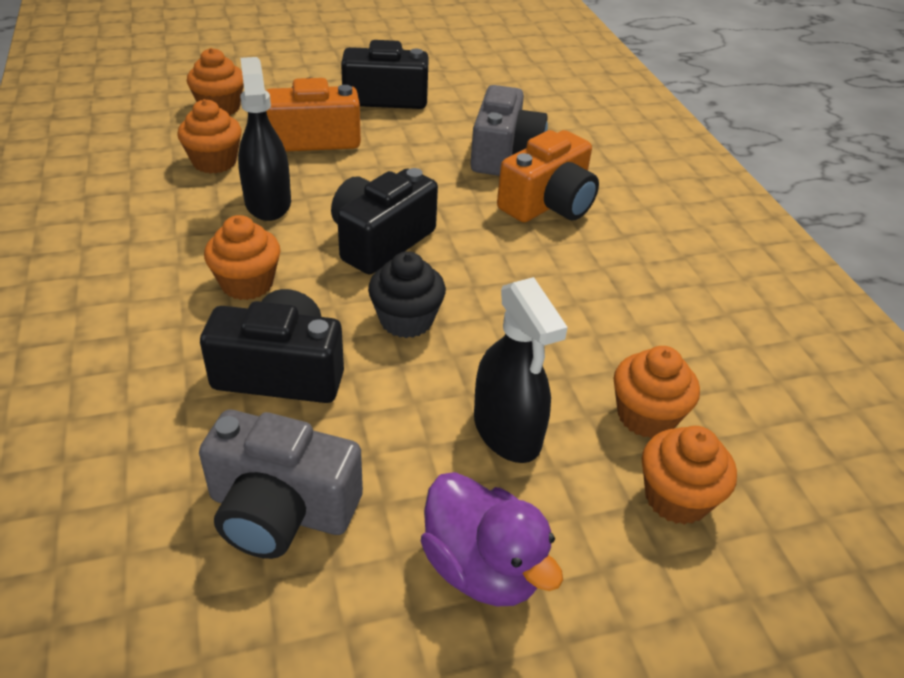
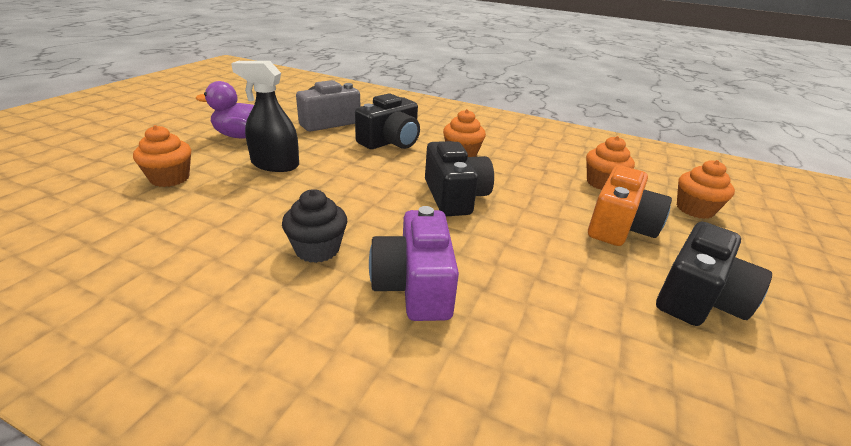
camera: 130 degrees right, 10 degrees down
(268, 203) = (535, 182): black spray bottle -> none
(406, 320) = (377, 175): black cupcake -> black cupcake (317, 249)
(504, 154) = (521, 311): grey camera -> none
(548, 204) = (414, 286): orange camera -> purple camera
(646, 416) = (207, 197): orange cupcake -> none

